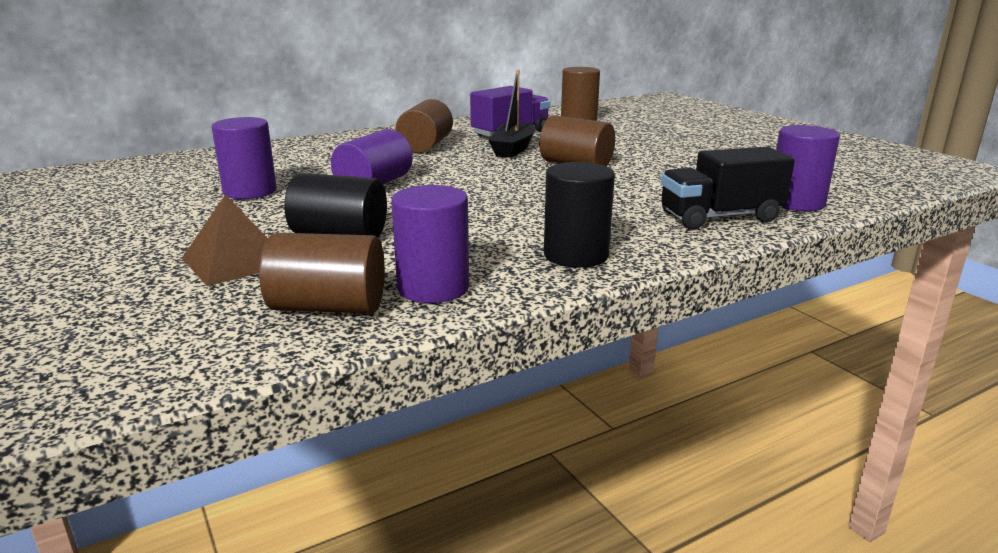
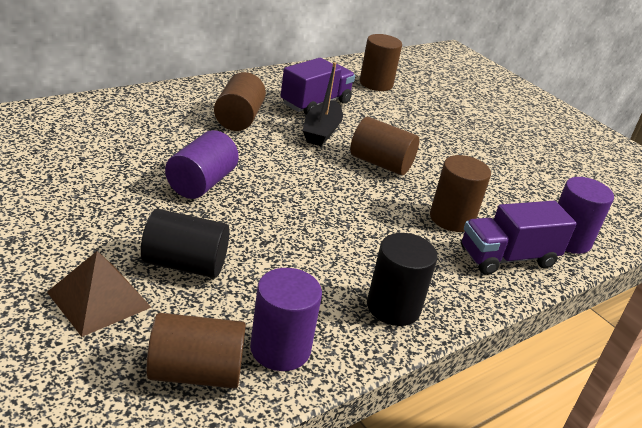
camera: 10 degrees left, 10 degrees up
(250, 191) = (85, 185): purple cylinder -> none
(654, 195) = (451, 219): none -> brown cylinder
(720, 217) = (507, 258): black truck -> purple truck

